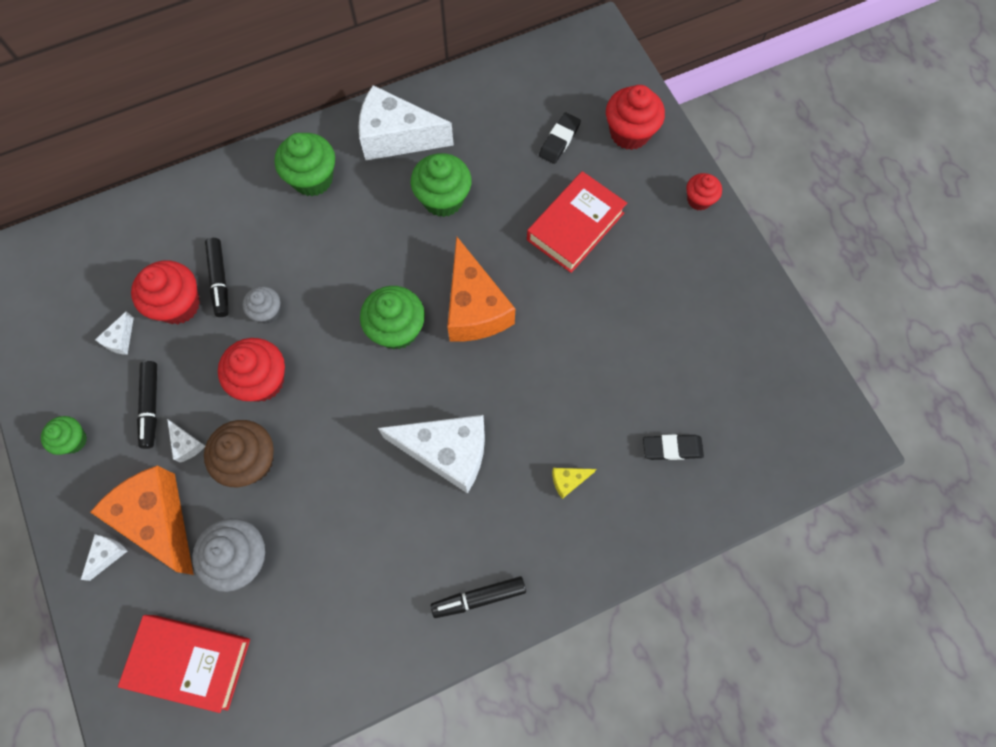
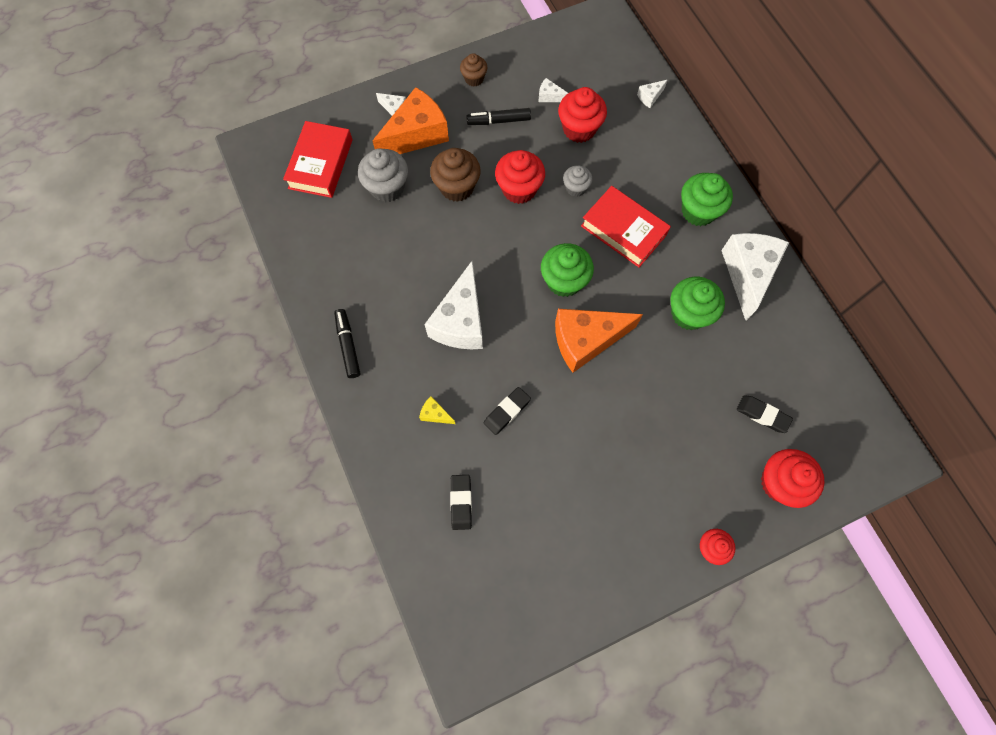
camera: 90 degrees right, 0 degrees up
(73, 440) = (474, 79): green cupcake -> brown cupcake
(187, 444) = (470, 146): white cheese -> white cheese (650, 97)
(220, 280) = (601, 154): black marker -> none
(563, 397) = (507, 412): none -> black eraser
(568, 481) = (435, 414): yellow cheese -> yellow cheese turned 45 degrees counterclockwise
(575, 226) = (671, 427): red book -> red book (623, 230)

